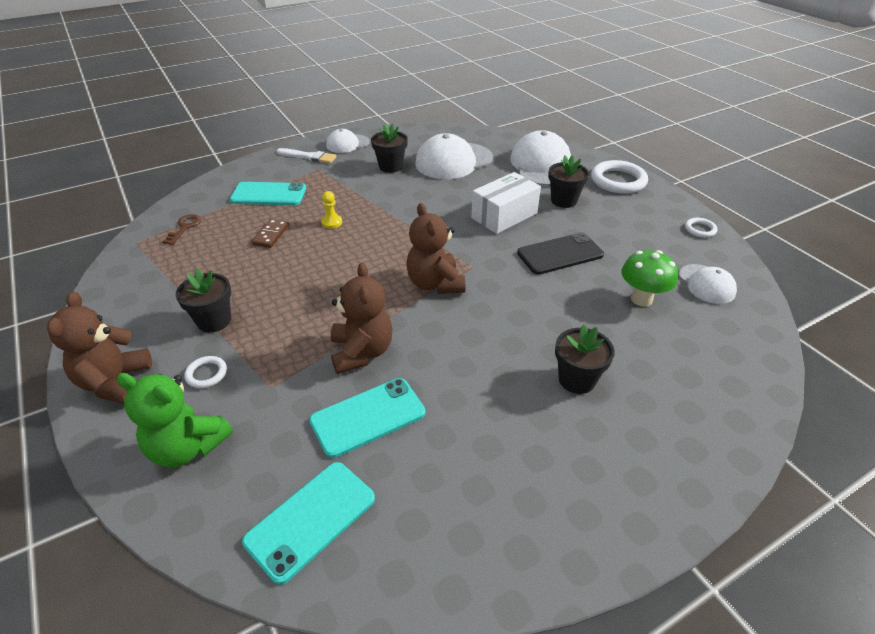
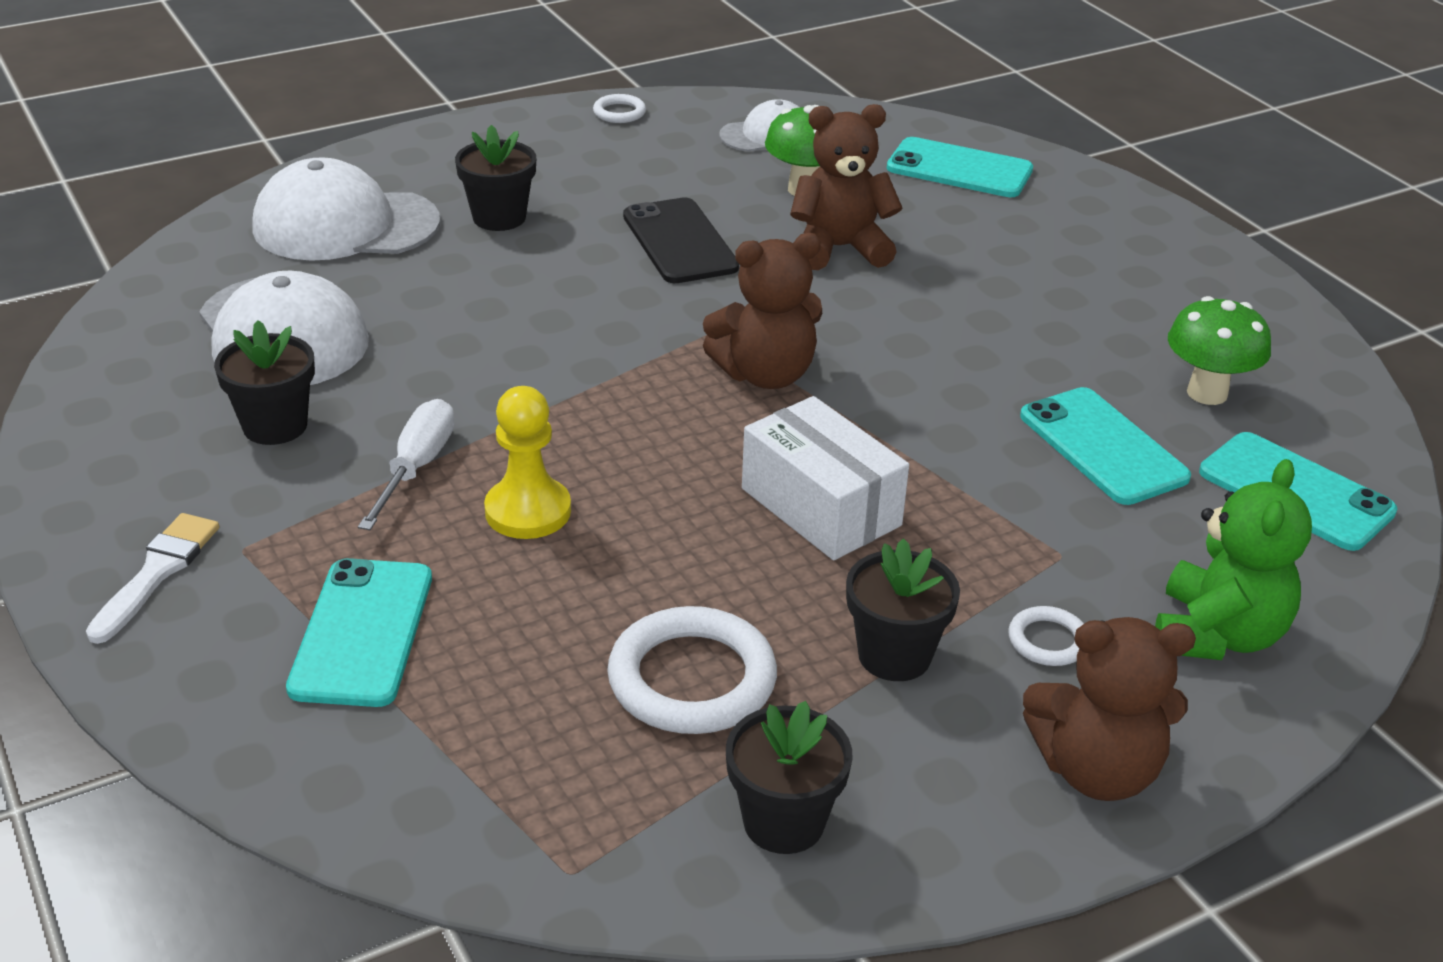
camera: 90 degrees left, 5 degrees down
(184, 227) = (507, 780): brown key -> none
(271, 235) = (569, 606): brown domino -> none
(332, 222) = (528, 511): yellow pawn -> yellow pawn, size x1.71
(347, 144) = (104, 503): white cap -> none
(361, 352) = (961, 456): brown teddy bear -> brown teddy bear (840, 248)
(363, 196) = (416, 467): none -> white screwdriver
(429, 486) = (1207, 393): none -> green mushroom
(504, 215) = (541, 286): white box -> white box (820, 507)
(577, 379) = (987, 264): black flower pot -> black flower pot (783, 822)
(618, 181) = (438, 155): white ring -> white ring (692, 679)
(710, 374) = (959, 169): none -> turquoise phone

